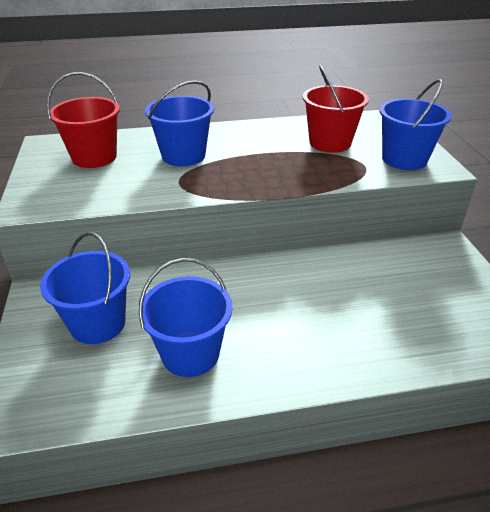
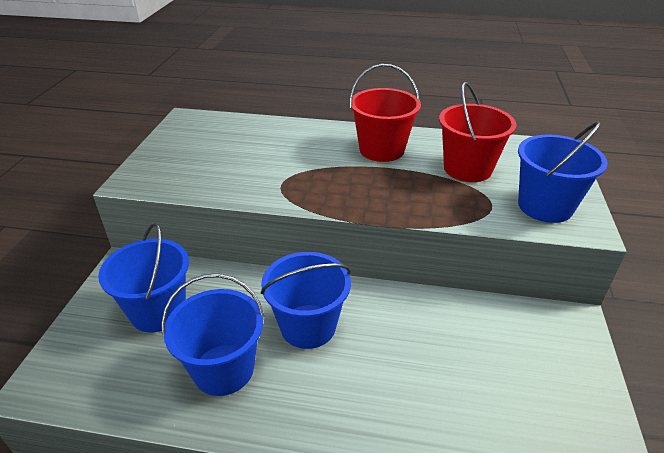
camera: 20 degrees right, 0 degrees up
(94, 157) = (219, 141): red bucket -> red bucket (381, 150)
(183, 156) = (303, 155): blue bucket -> blue bucket (308, 326)

